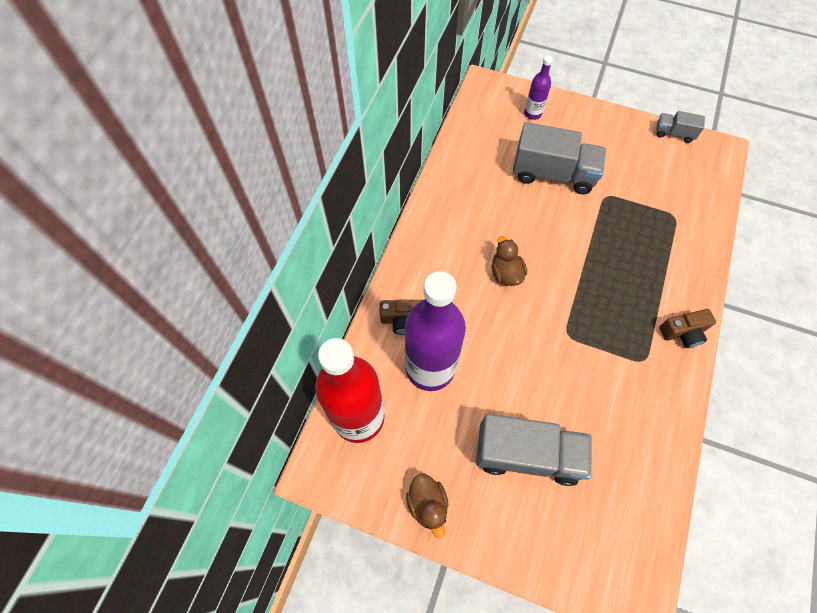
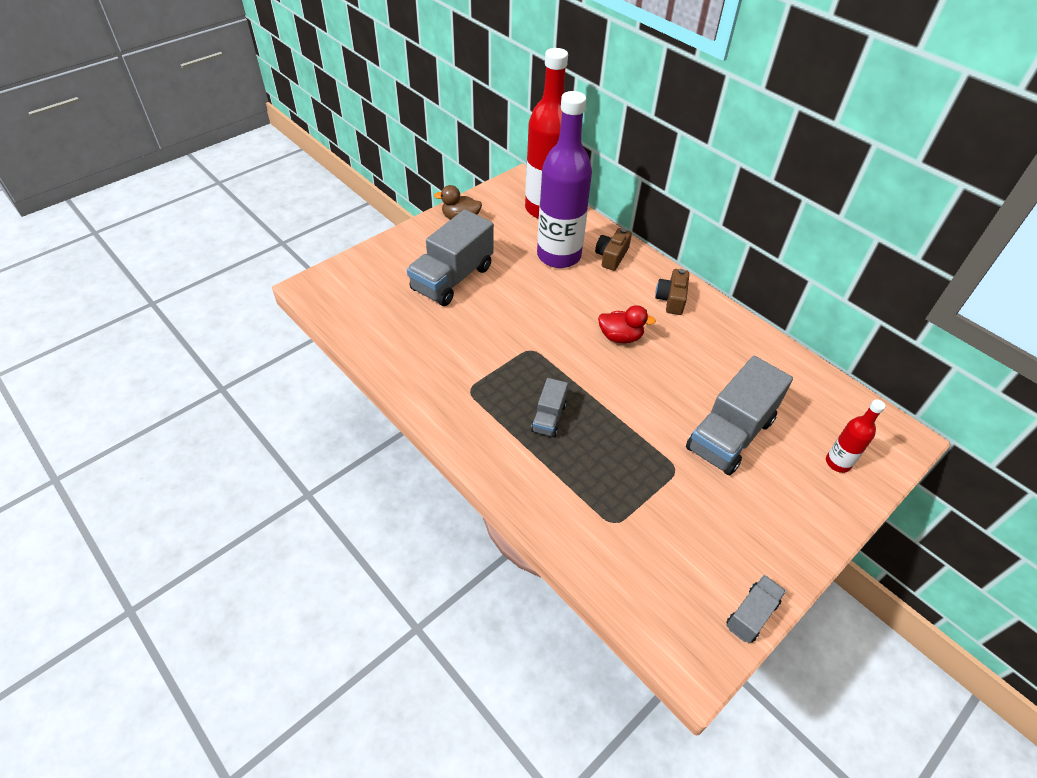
camera: 115 degrees right, 15 degrees down
(506, 273) = (620, 337): brown duck -> red duck
(532, 113) = (838, 463): purple bottle -> red bottle
(625, 290) = (548, 417): none -> grey truck
(683, 332) = (474, 438): brown camera -> brown camera (671, 299)

